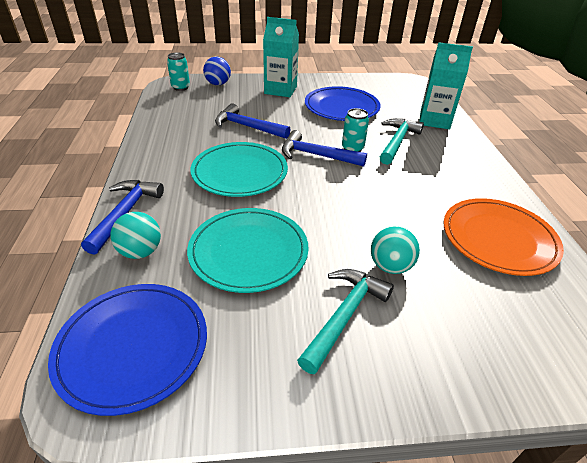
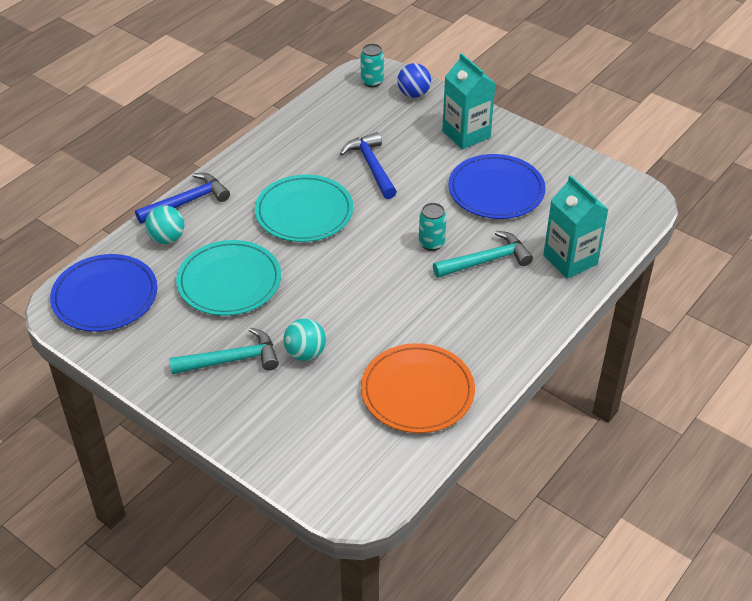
camera: 45 degrees right, 5 degrees up
(316, 155) = (388, 232): blue hammer -> none

